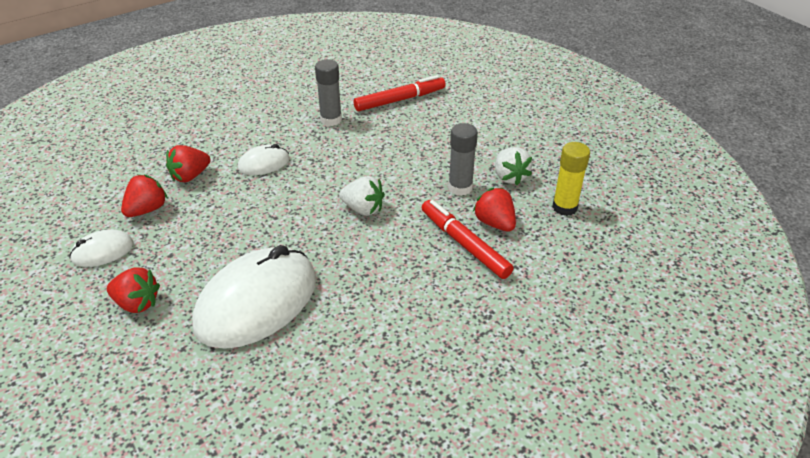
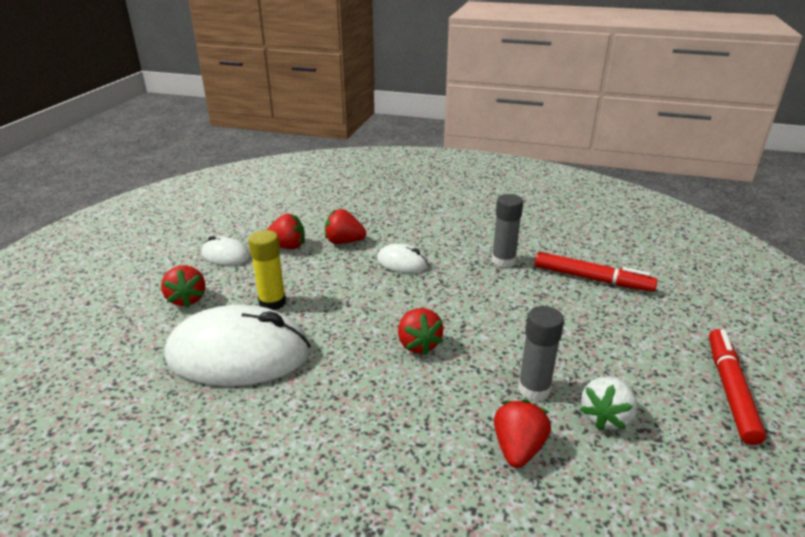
camera: 50 degrees right, 10 degrees down
(363, 209) = (418, 344): white strawberry -> red strawberry
(464, 244) = (456, 443): red marker -> red marker (730, 390)
(564, 207) = (628, 498): yellow glue stick -> yellow glue stick (272, 303)

